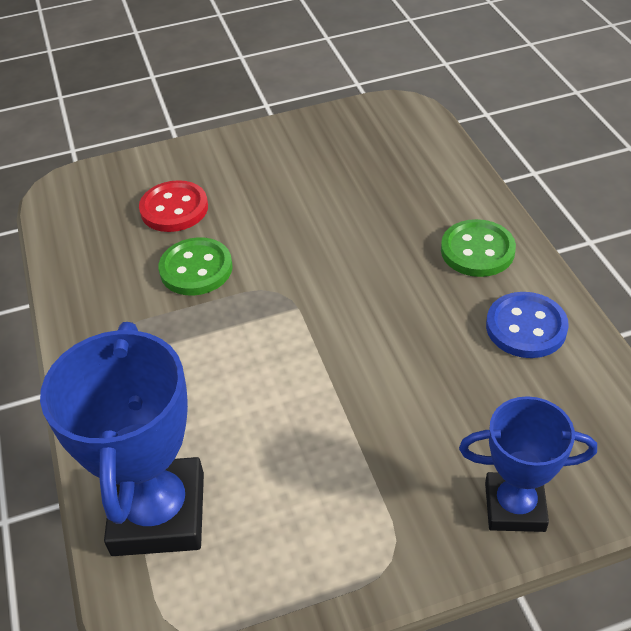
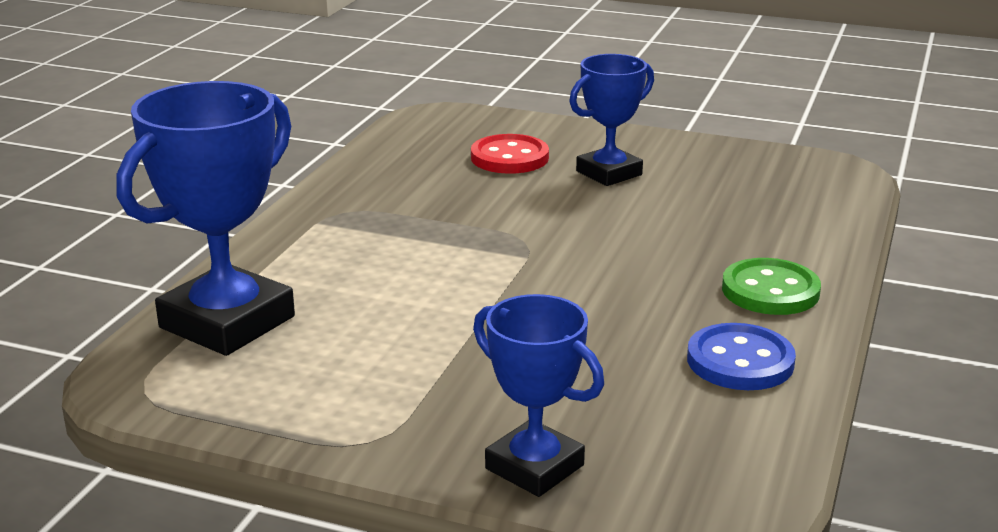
camera: 35 degrees right, 20 degrees down
(196, 269) = (473, 199): green button -> none
(261, 189) = (609, 173): none -> blue trophy

